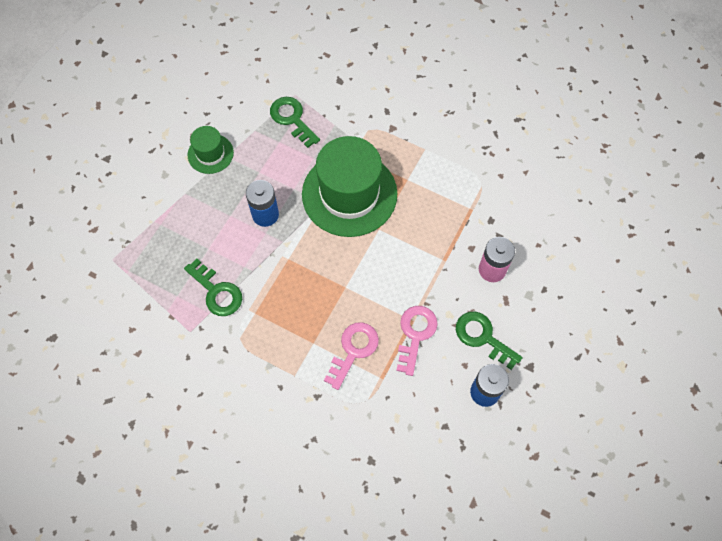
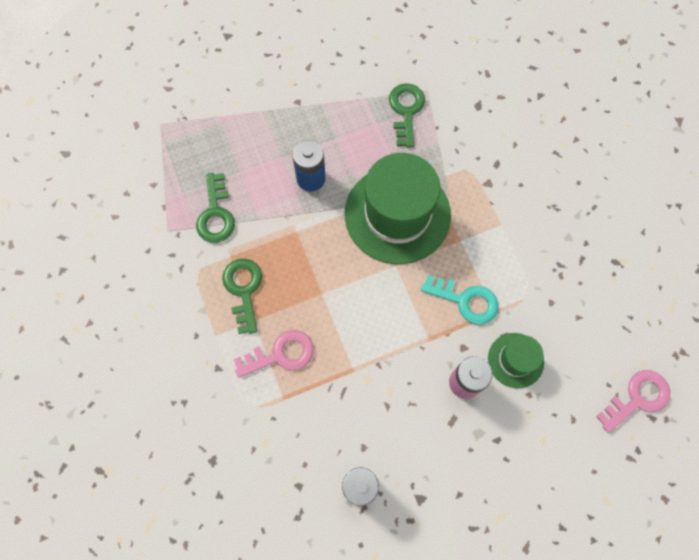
camera: 40 degrees right, 5 degrees up
(210, 154) = (311, 92): green hat -> green hat (515, 360)
(415, 334) = (344, 384): pink key -> pink key (637, 398)
(446, 216) = (465, 300): none -> turquoise key
(483, 337) = (401, 436): green key -> green key (243, 290)

